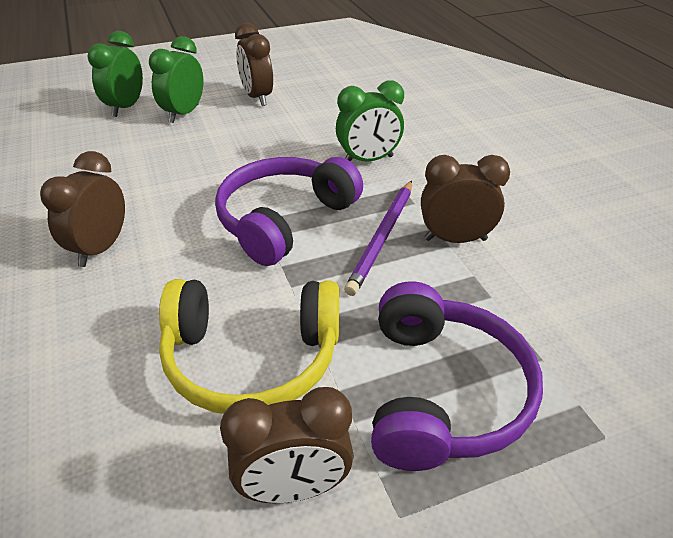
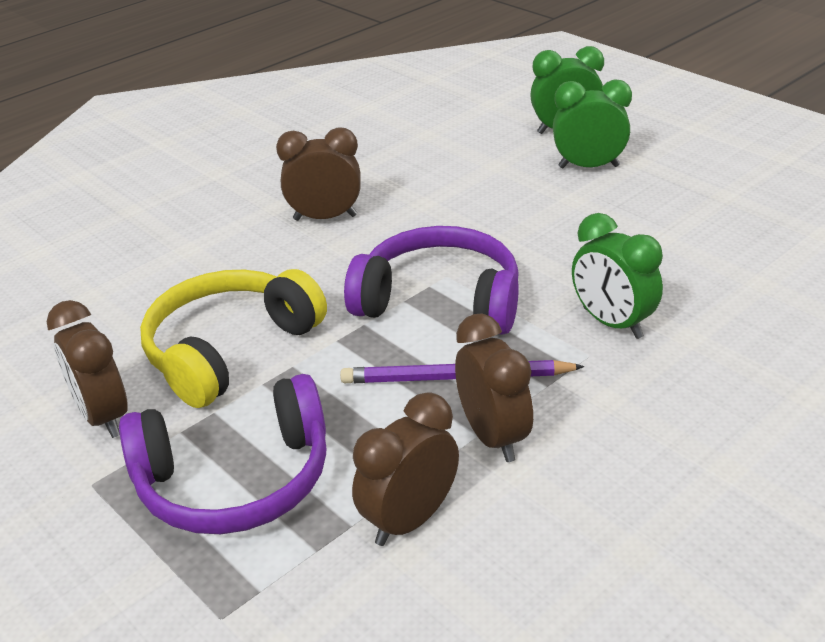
camera: 70 degrees right, 5 degrees down
(251, 359) = (229, 349): yellow headphones -> yellow headphones turned 60 degrees clockwise
(257, 97) = (679, 196): brown clock -> brown clock (409, 520)

